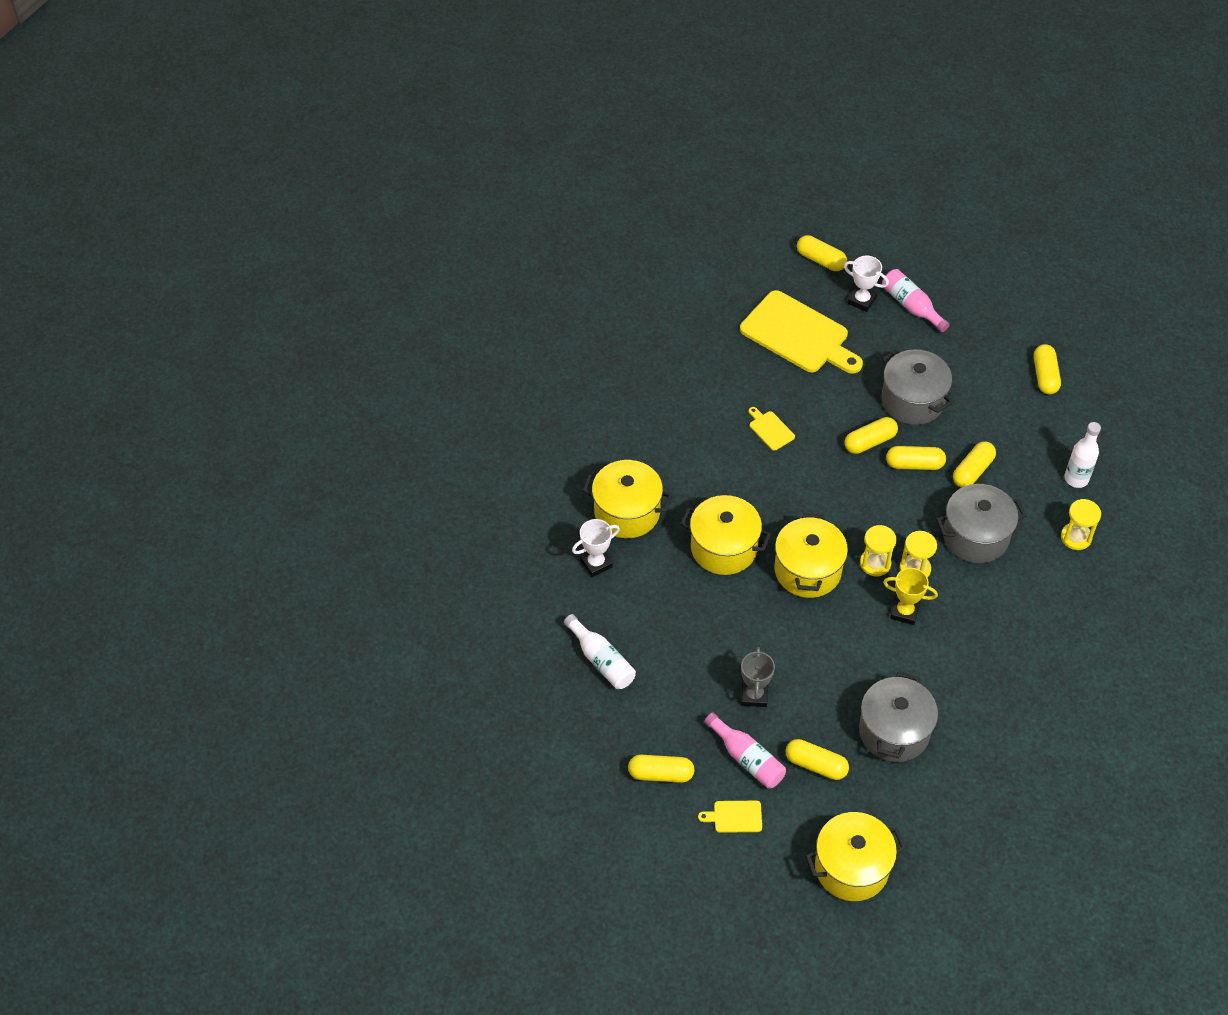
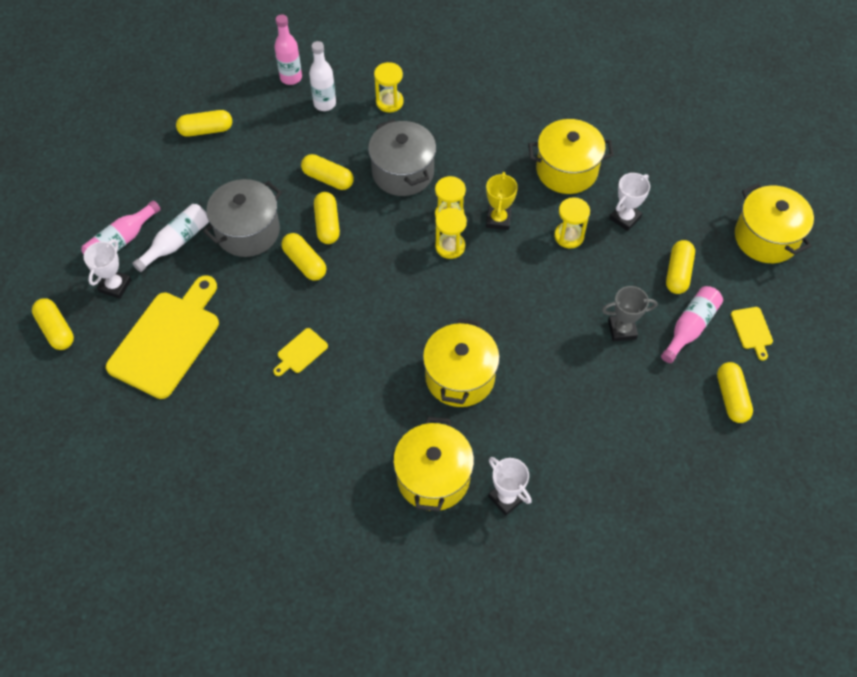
camera: 100 degrees left, 5 degrees up
(601, 660) = (623, 472): white bottle -> white bottle (176, 242)
(807, 570) = (470, 300): yellow pot -> yellow pot (567, 170)
(820, 260) = (56, 330): yellow capsule -> yellow capsule turned 60 degrees counterclockwise
(876, 672) = (569, 236): none -> yellow hourglass
(894, 731) = (625, 218): grey pot -> white trophy
(1115, 452) = (291, 78): none -> pink bottle

